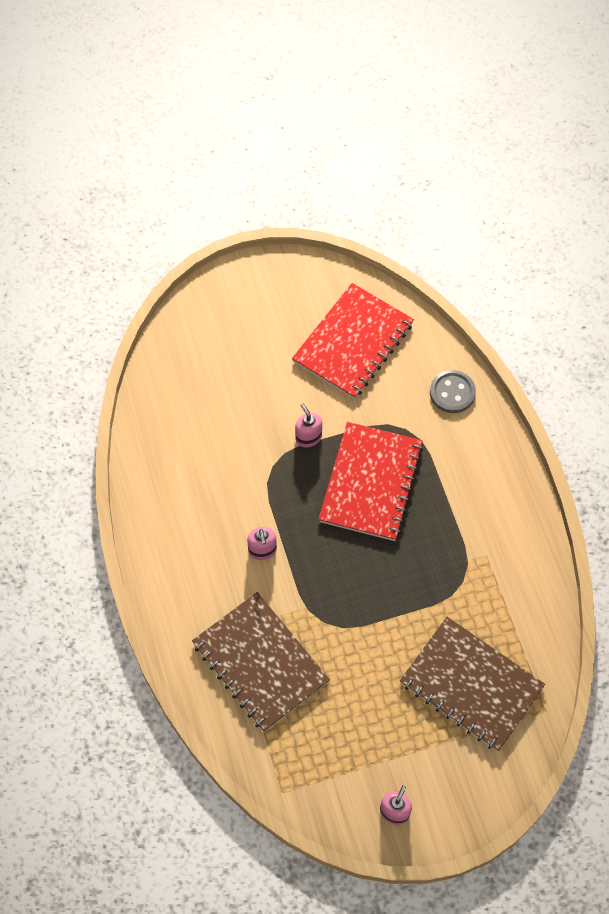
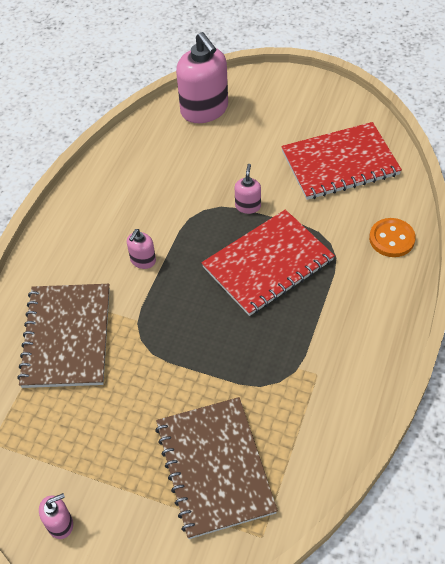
camera: 40 degrees right, 10 degrees down
(184, 359) = (204, 110): none -> pink soap dispenser
(452, 392) = (391, 239): grey button -> orange button

